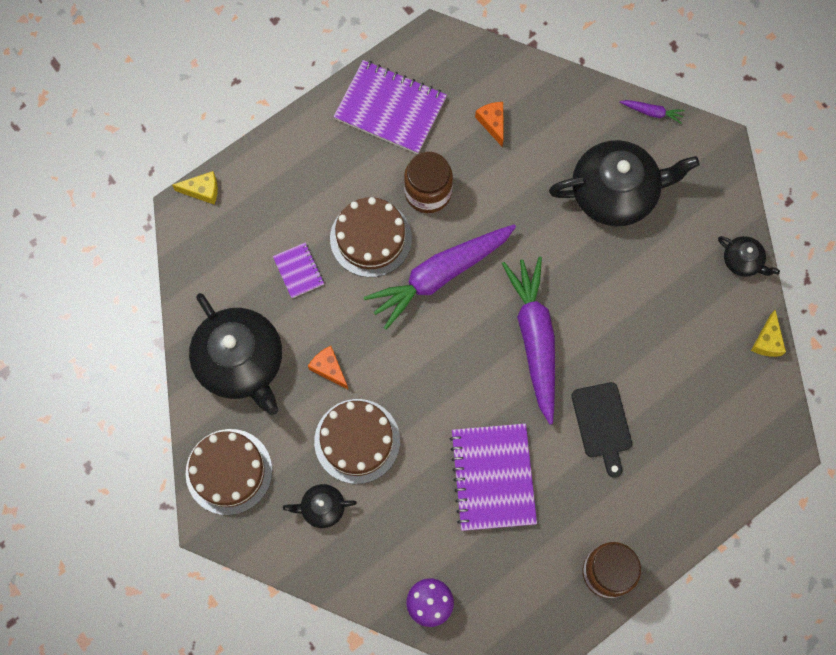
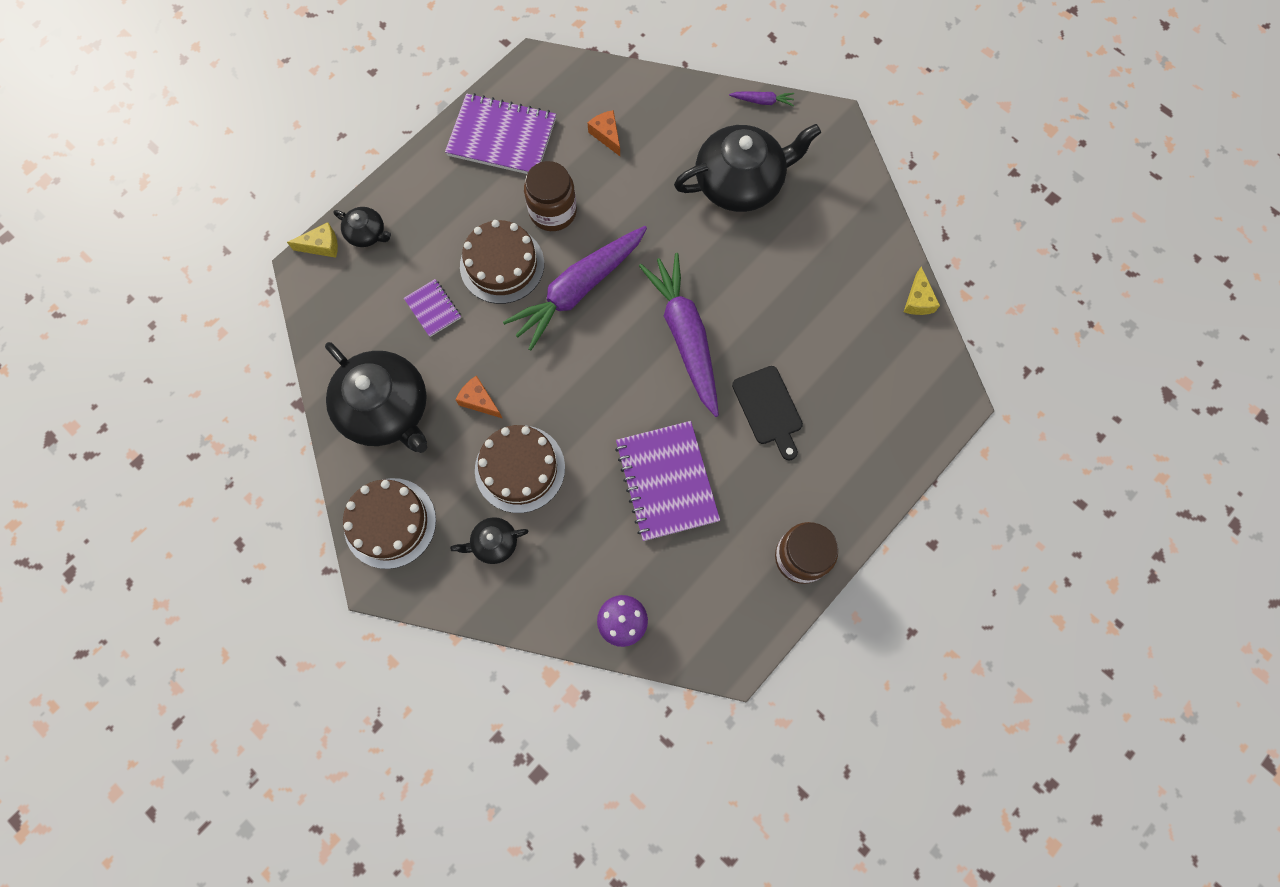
camera: 10 degrees left, 0 degrees up
(742, 261) = (878, 227): black teapot -> black teapot (367, 233)

